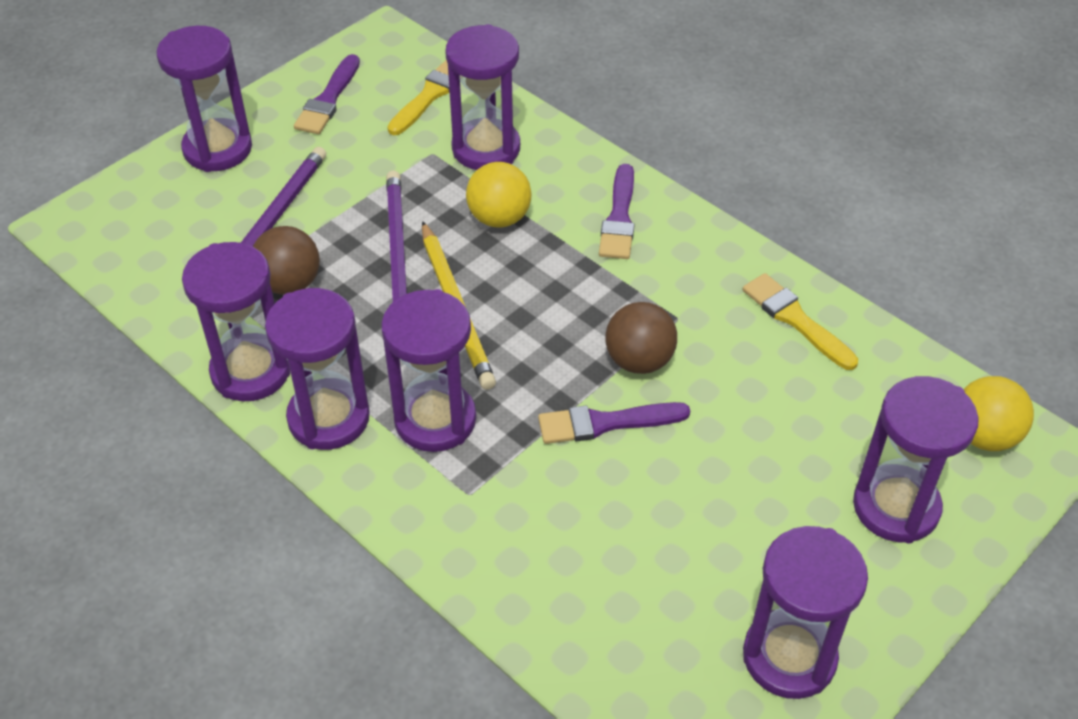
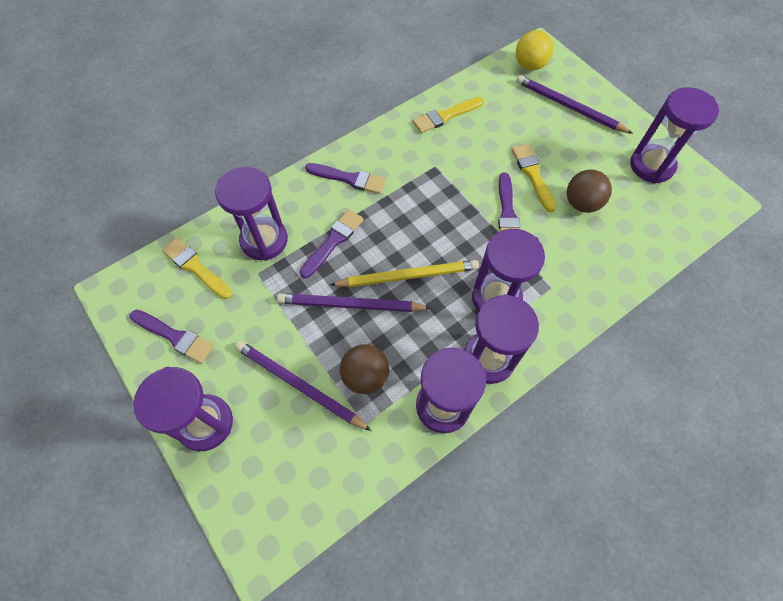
camera: 80 degrees left, 15 degrees up
(499, 218) = (333, 241): yellow ball -> purple brush
(639, 361) = (464, 190): brown ball -> brown ball (581, 203)
(701, 455) = (533, 175): none -> yellow brush
(896, 507) = (569, 107): purple hourglass -> purple pencil

